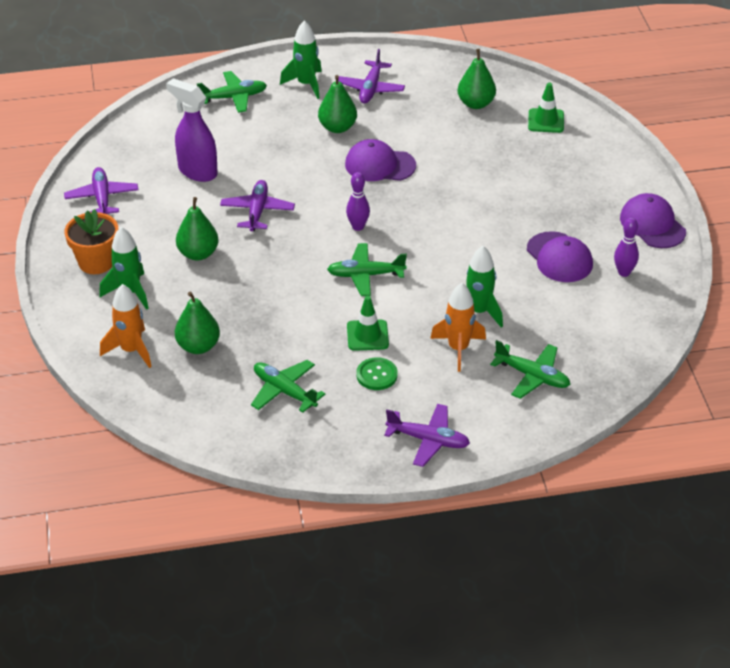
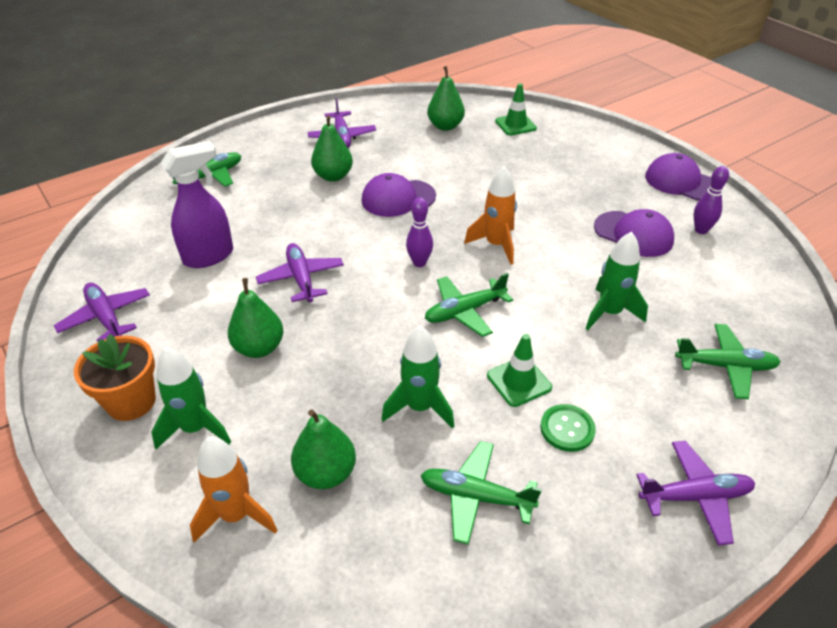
camera: 25 degrees left, 0 degrees up
(197, 171) = (209, 256): purple spray bottle -> purple spray bottle turned 135 degrees clockwise
(306, 84) = (278, 148): green rocket -> green rocket (420, 407)
(458, 349) = (626, 362): orange rocket -> orange rocket (496, 245)

